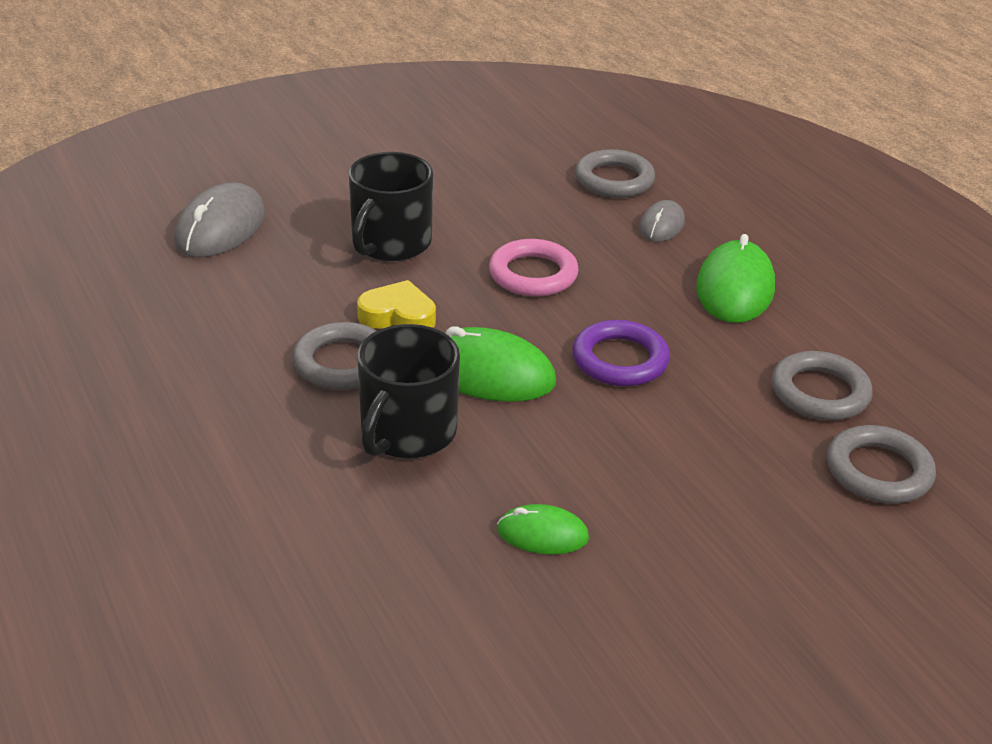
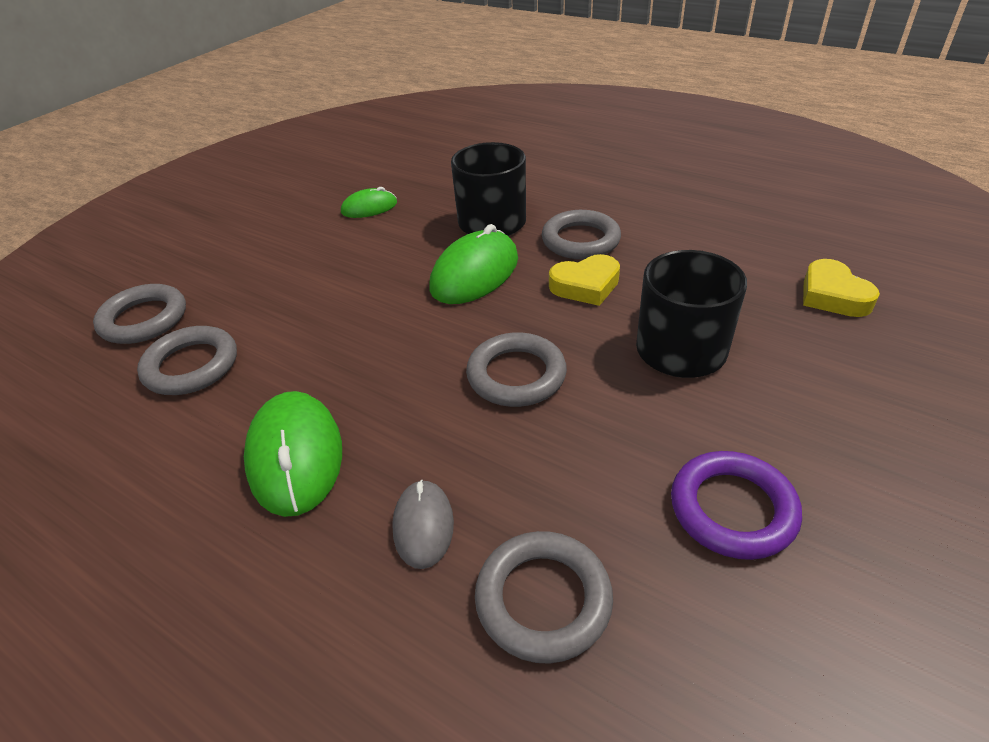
camera: 155 degrees right, 5 degrees up
(220, 227) = (832, 295): grey mouse -> yellow heart
(488, 373) = (475, 273): green mouse -> green mouse turned 45 degrees counterclockwise
(533, 274) = (516, 375): pink ring -> grey ring
(620, 360) = (380, 324): purple ring -> purple ring (732, 509)

